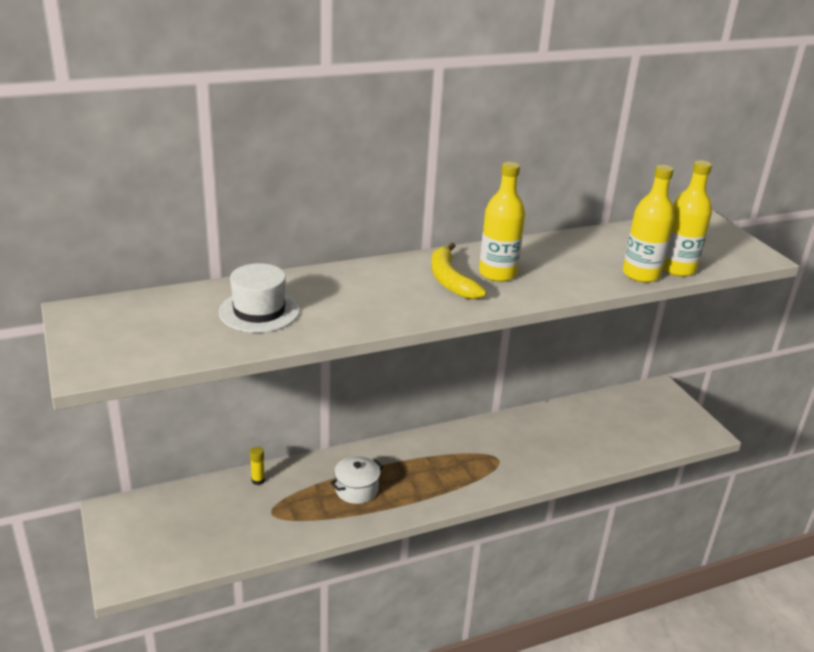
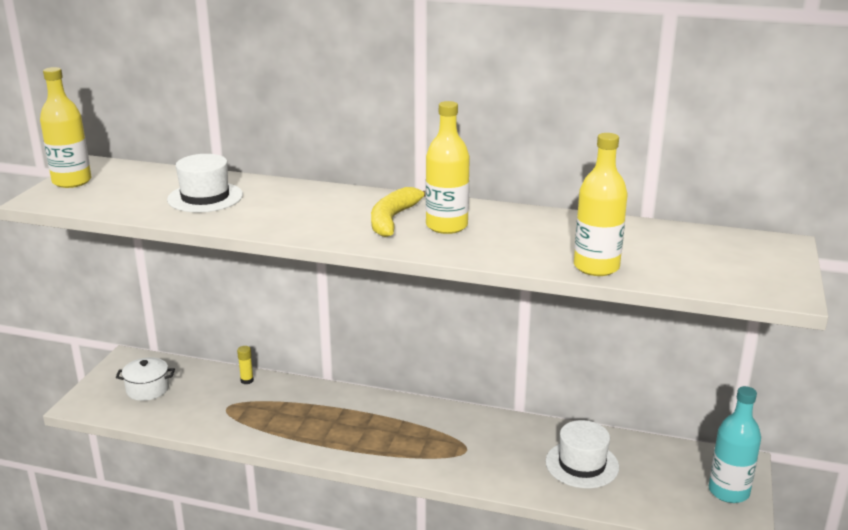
camera: 40 degrees right, 5 degrees down
(356, 489) = (311, 419): white pot -> white pot (147, 389)
(580, 434) = (582, 464): none -> white hat
(677, 269) = (650, 274): yellow bottle -> yellow bottle (72, 181)
(677, 412) = (728, 491): none -> turquoise bottle

